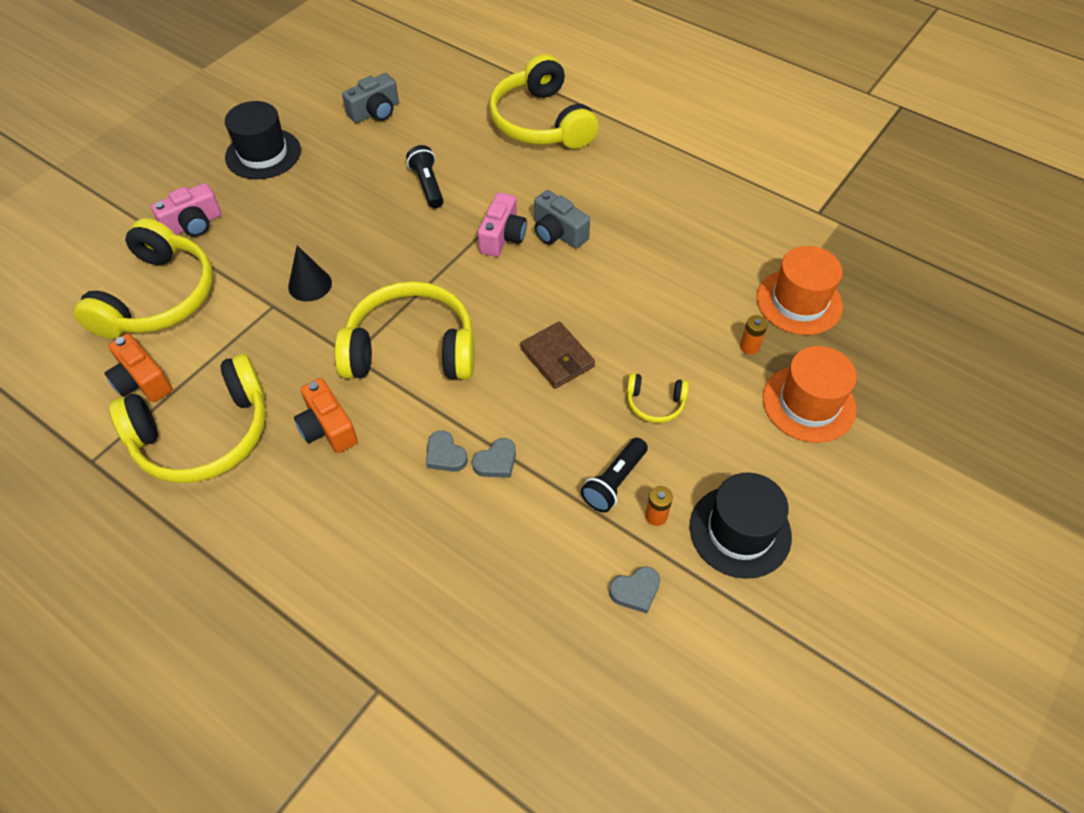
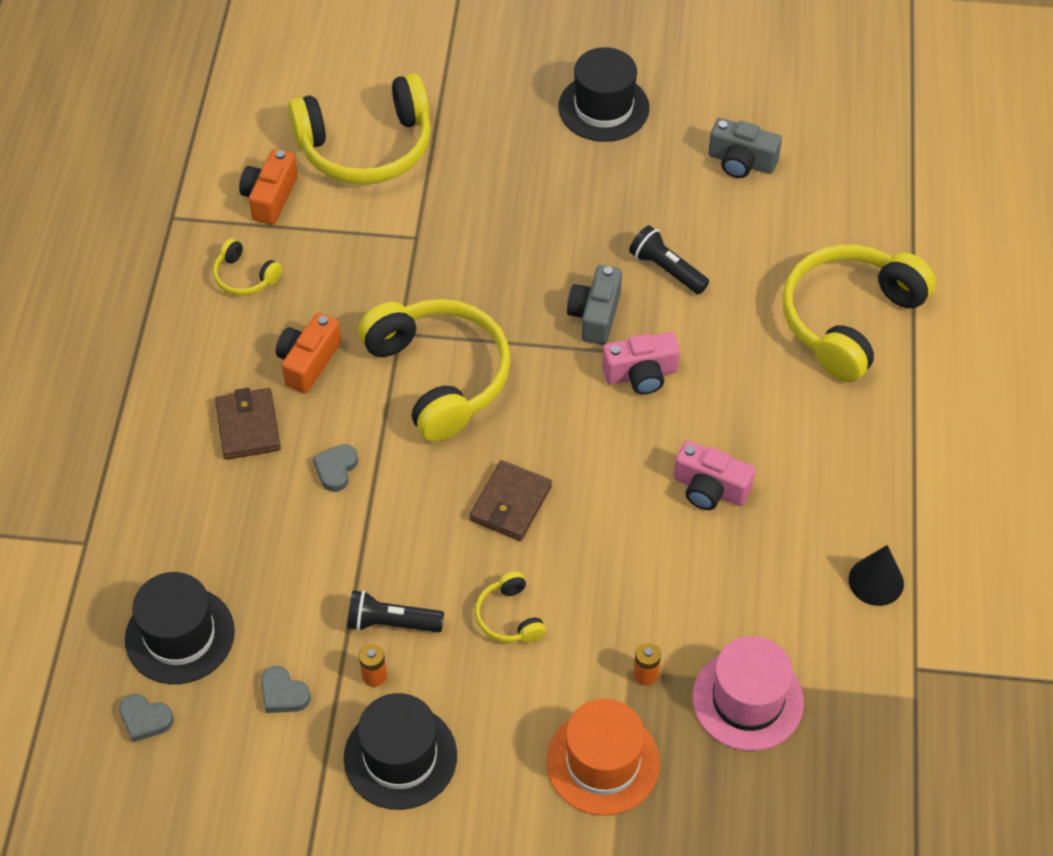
camera: 60 degrees right, 0 degrees up
(193, 224) = (470, 115): pink camera -> pink camera (709, 489)
(204, 434) = (245, 276): yellow headphones -> yellow headphones, size x0.44
(310, 285) = (461, 250): black cone -> black cone (876, 581)
(356, 499) = (248, 426): none -> brown wallet
(427, 185) = (666, 269): black flashlight -> black flashlight turned 90 degrees counterclockwise
(496, 461) = (354, 514): grey heart -> grey heart (145, 719)
(529, 649) = (180, 635): none -> black hat
(558, 233) = (684, 421): grey camera -> grey camera (595, 315)
(799, 302) = (747, 700): orange hat -> pink hat

